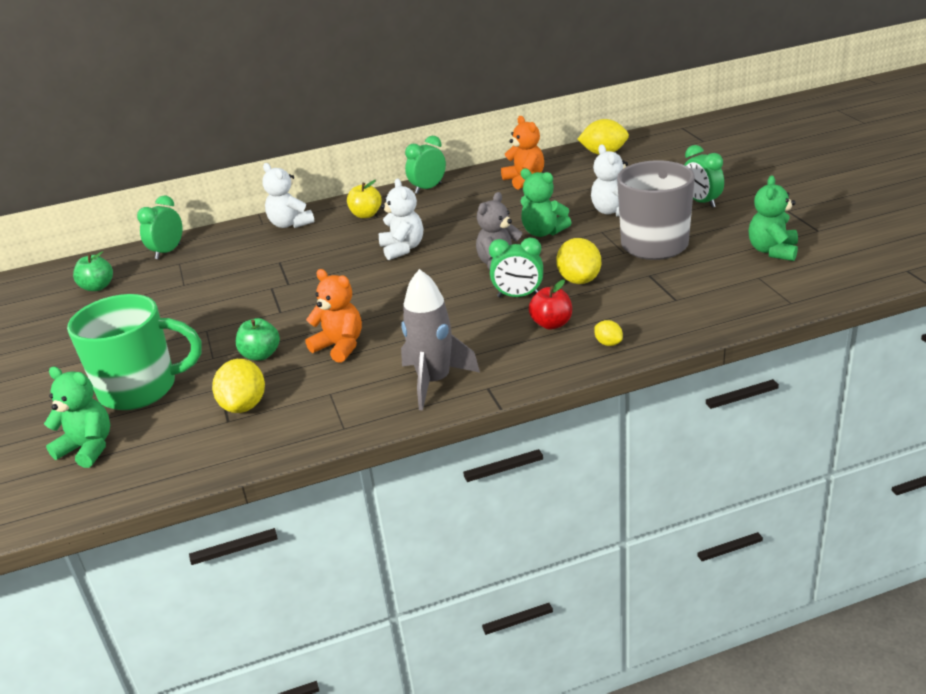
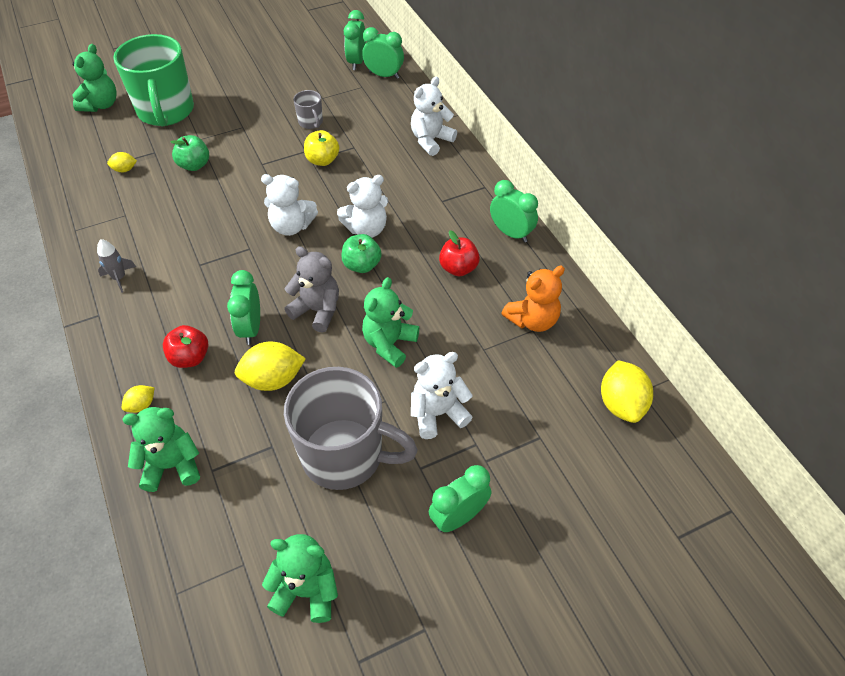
camera: 80 degrees right, 20 degrees up
(97, 287) = (327, 52): green apple -> green apple (362, 265)
(131, 268) = (356, 62): none -> green clock
(224, 288) = (311, 122): none -> grey mug
(244, 406) = (125, 170): yellow lemon -> yellow lemon, size x0.52
(340, 346) = (193, 210): orange teddy bear -> none
(366, 215) = (447, 191): yellow apple -> yellow apple (322, 160)
(386, 286) = (291, 226): none -> white teddy bear
(434, 381) = (119, 278): grey rocket -> grey rocket, size x0.50
(463, 208) = (458, 268): none -> red apple
(673, 319) = (172, 466): none -> green teddy bear

